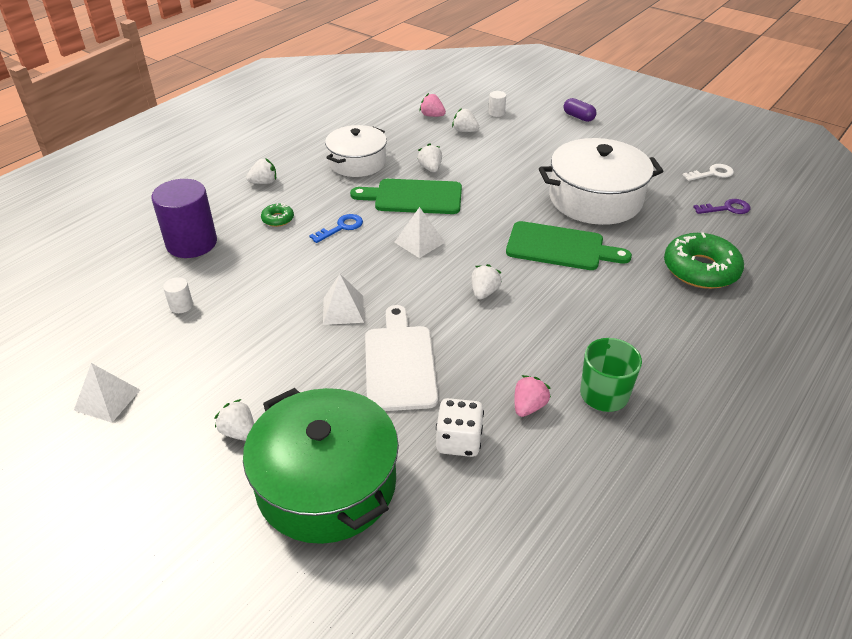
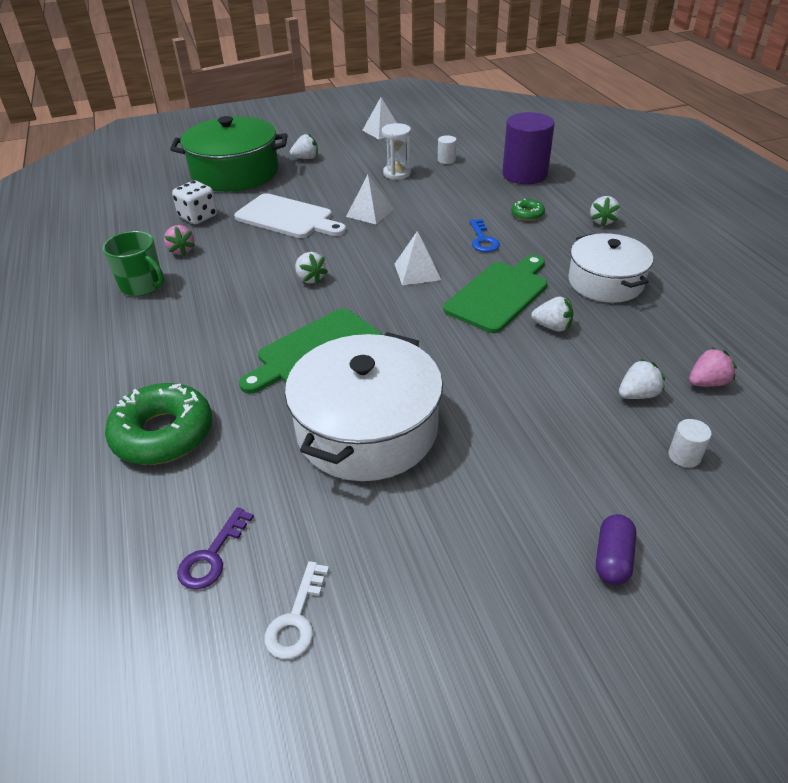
camera: 125 degrees right, 0 degrees up
(238, 329) = (397, 173): none -> white hourglass
(578, 117) = (613, 558): purple capsule -> purple capsule turned 60 degrees counterclockwise

